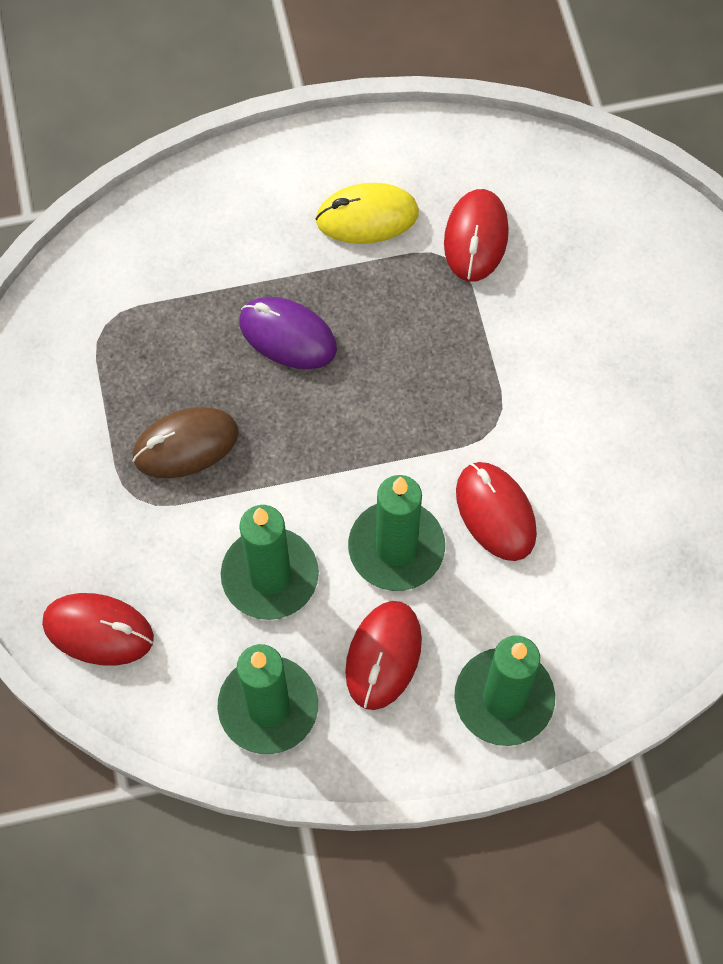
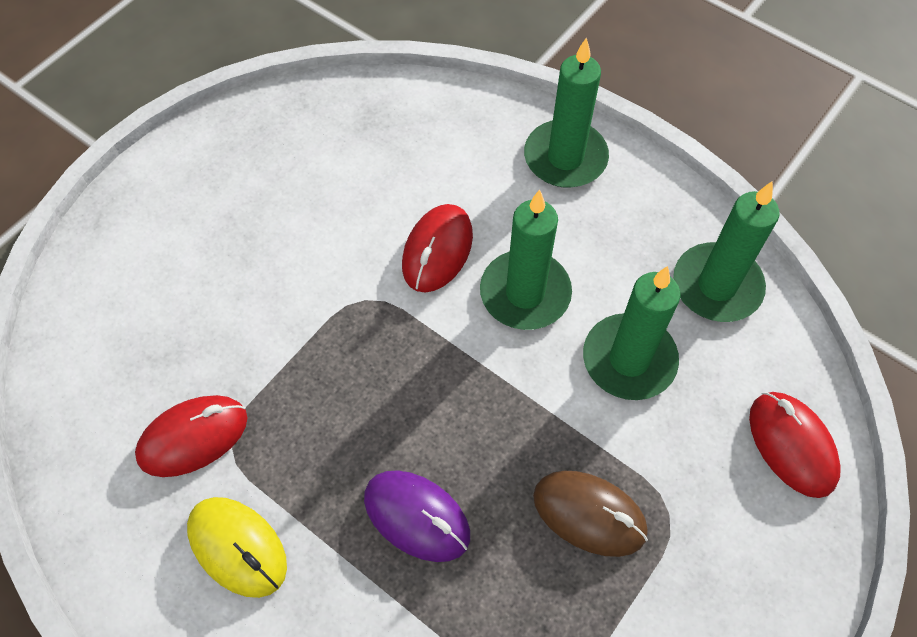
camera: 130 degrees left, 5 degrees down
(287, 336) = (417, 517): purple mouse -> purple mouse turned 45 degrees counterclockwise
(383, 656) = (609, 243): red mouse -> none

